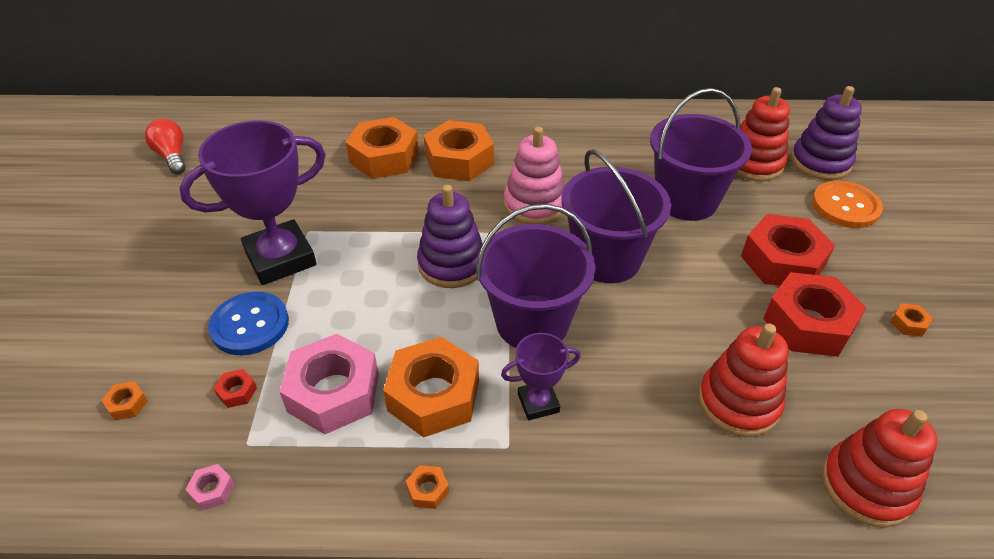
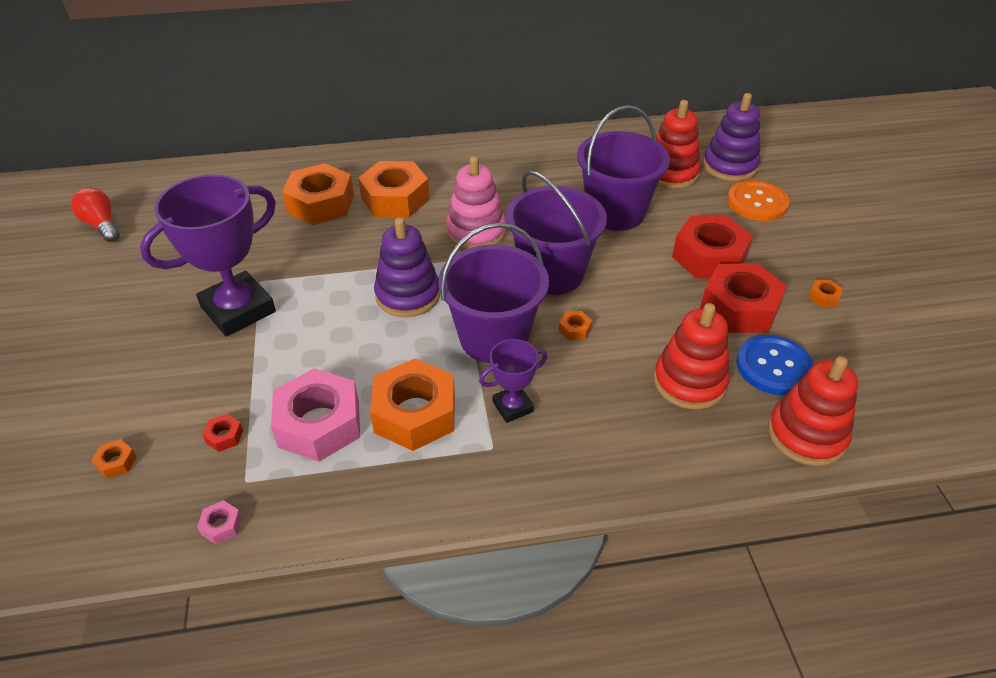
camera: 10 degrees left, 0 degrees up
(250, 325) = (222, 374): blue button -> blue button (773, 367)
(428, 490) = (426, 495): orange nut -> orange nut (574, 329)

